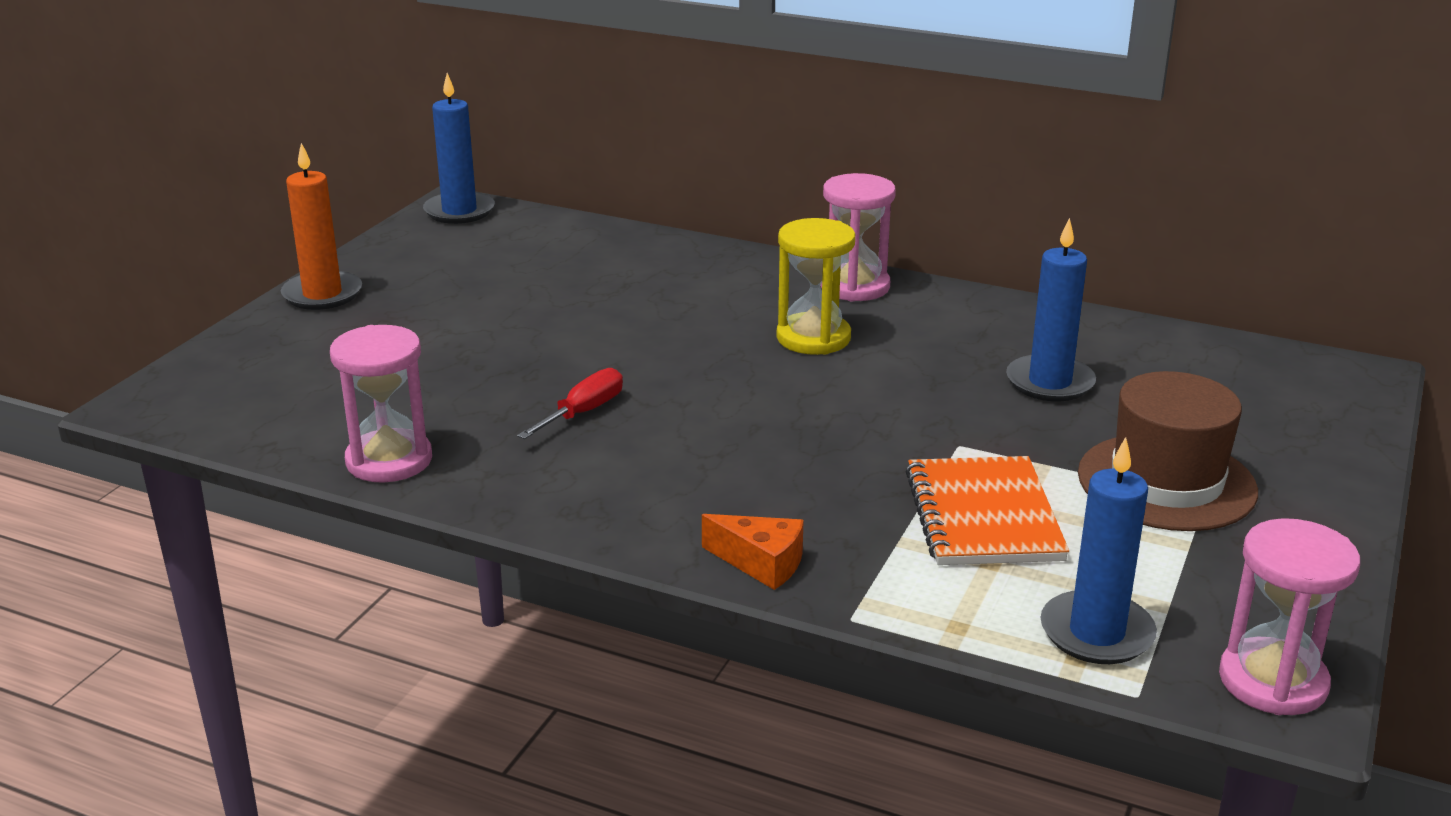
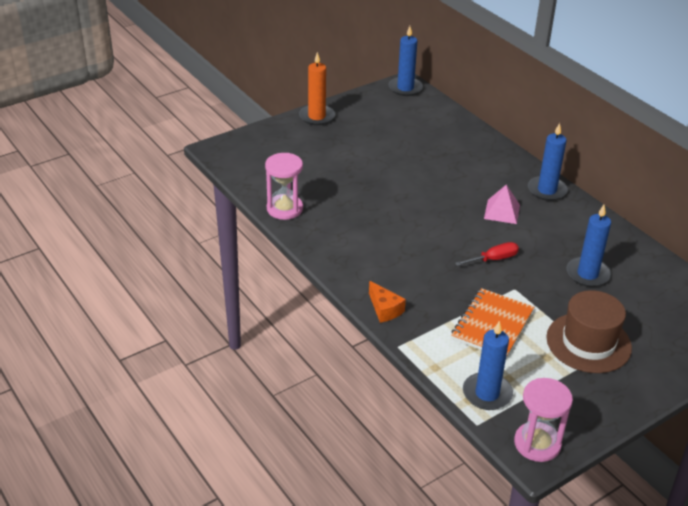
camera: 30 degrees right, 10 degrees up
(583, 412) = (374, 214): red screwdriver -> red screwdriver (493, 259)
(813, 338) = (502, 211): yellow hourglass -> pink pyramid
(855, 286) = (547, 190): pink hourglass -> blue candle

